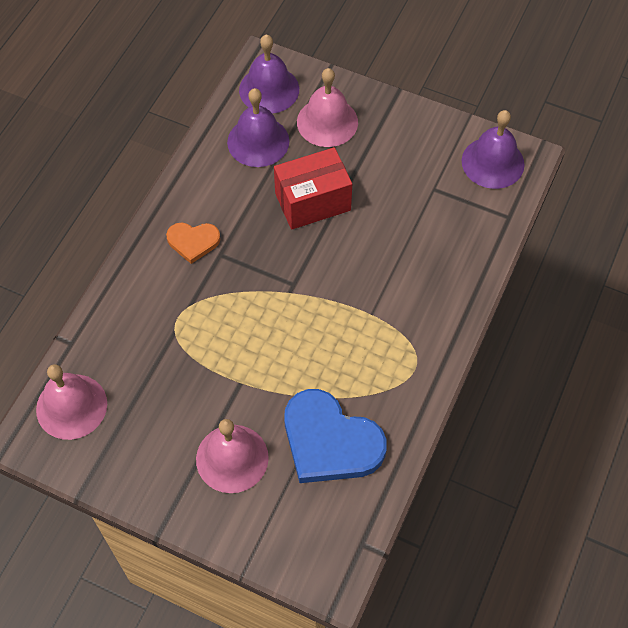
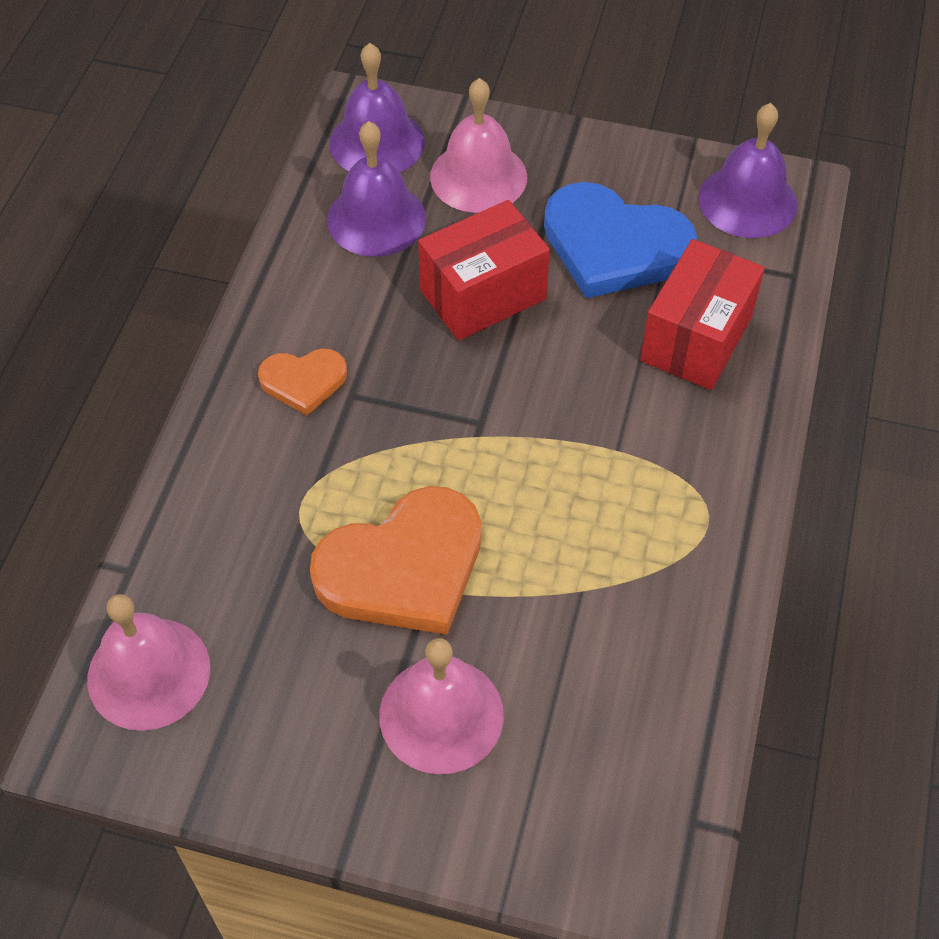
camera: 10 degrees left, 5 degrees down
(229, 367) = (403, 567): none -> orange heart
(330, 441) = (598, 660): blue heart -> blue heart (614, 246)
(437, 250) = (696, 339): none -> red box

